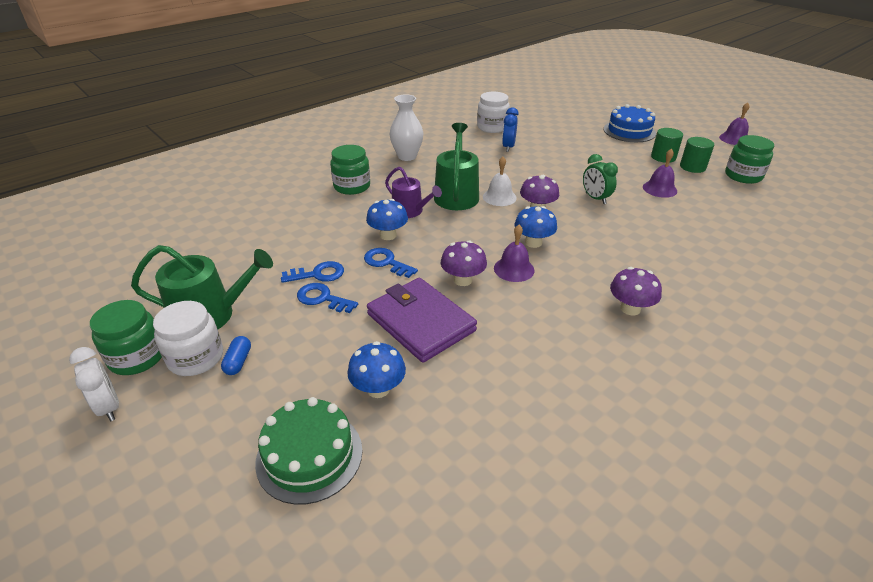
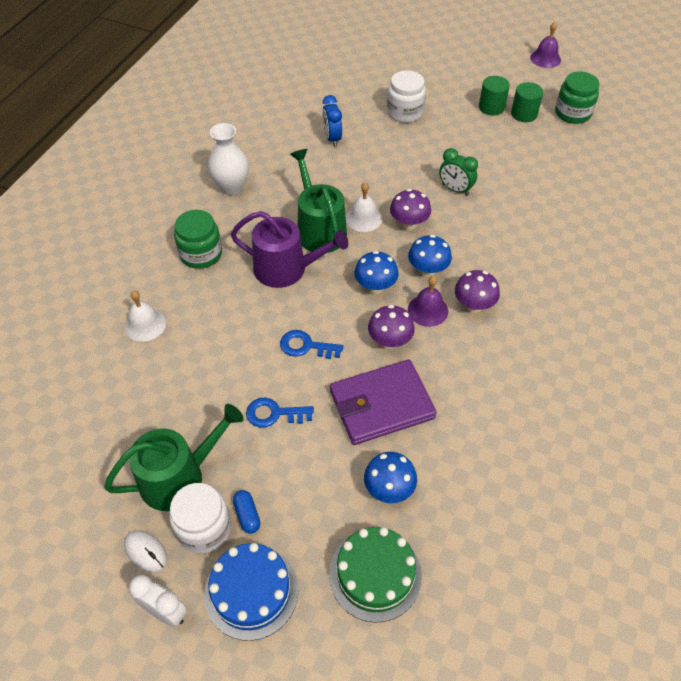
camera: 25 degrees left, 15 degrees up
(137, 357) = (146, 552): green jar -> white mouse
(275, 215) = (145, 324): none -> white bell
(318, 274) = (249, 386): blue key -> none
(388, 235) = (285, 310): blue mushroom -> blue mushroom (375, 286)
(410, 211) = (287, 269): purple watering can -> purple watering can, size x1.50
(420, 322) = (381, 404): purple wallet -> purple wallet turned 45 degrees counterclockwise
(492, 127) = (297, 110): white jar -> white jar (405, 112)
(629, 131) = (442, 75): blue cake -> blue cake (251, 591)
(630, 308) = (545, 319): purple mushroom -> purple mushroom (474, 305)
(659, 189) = (507, 156): purple bell -> none

